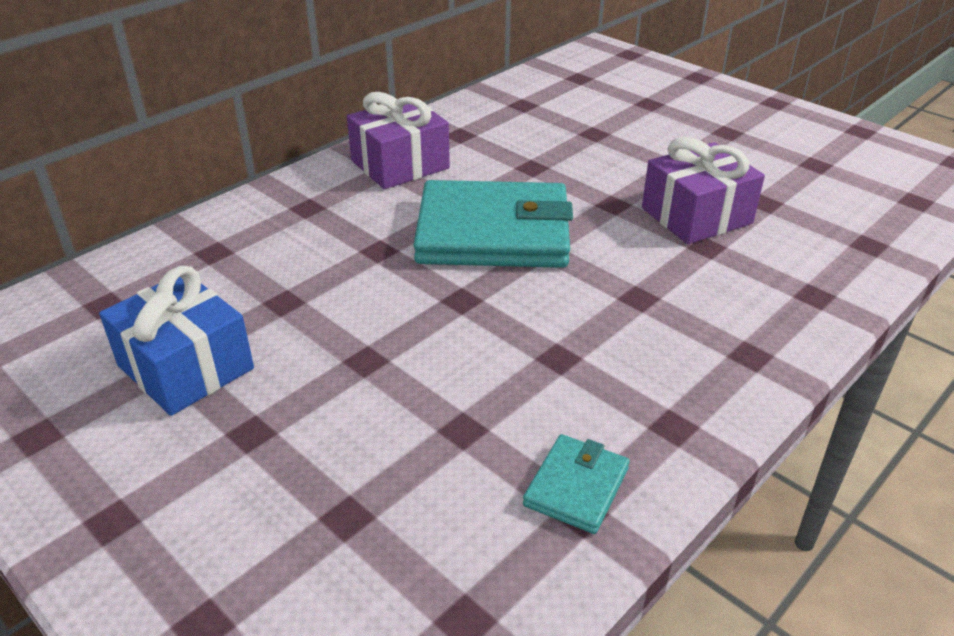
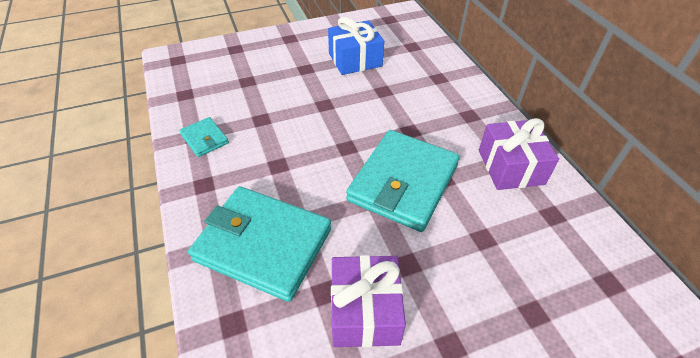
camera: 115 degrees right, 10 degrees up
(703, 313) = (263, 244): none -> turquoise wallet

